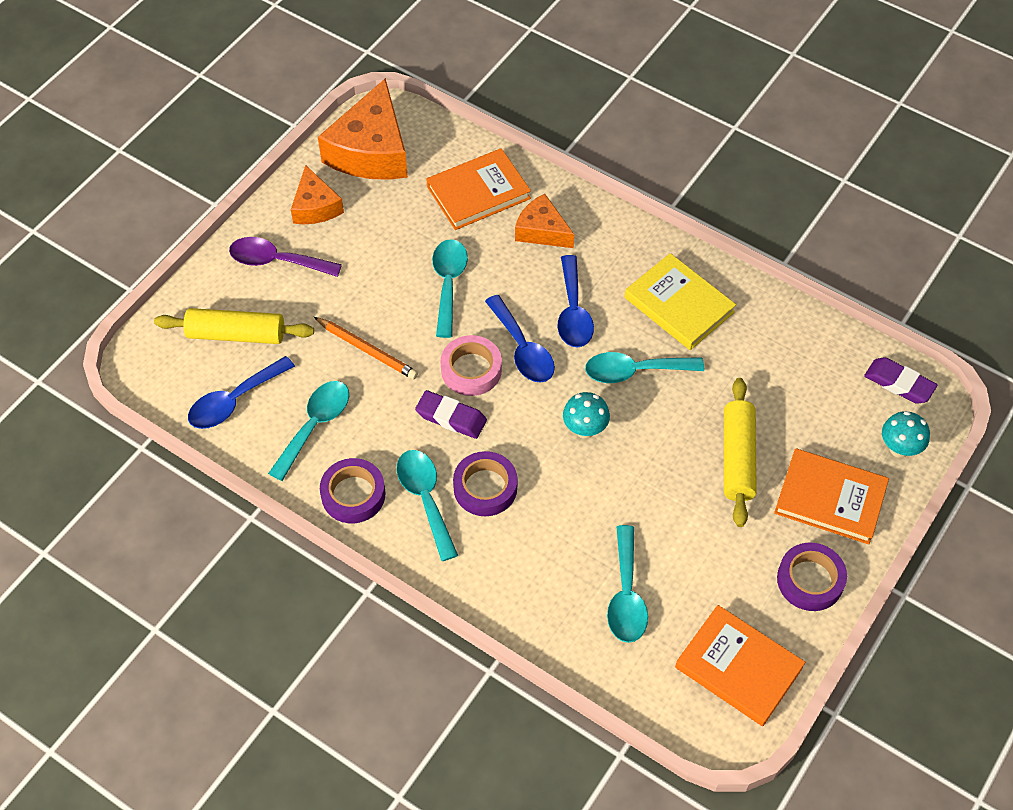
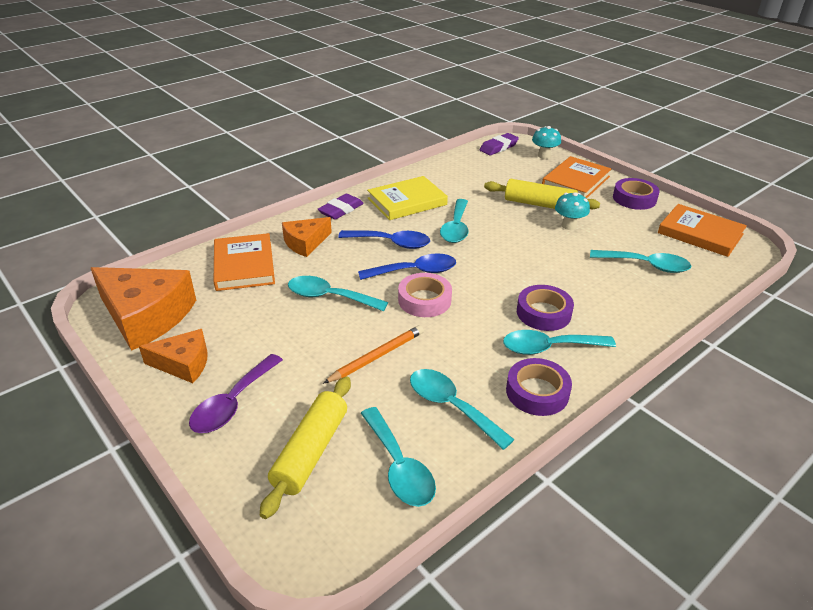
camera: 75 degrees left, 20 degrees down
(234, 401) = (399, 467): blue spoon -> turquoise spoon
(451, 417) = (469, 319): purple eraser -> purple eraser (341, 210)
(585, 429) = (500, 257): turquoise mushroom -> turquoise mushroom (569, 226)
(738, 667) = (700, 233): orange book -> orange book turned 75 degrees clockwise

